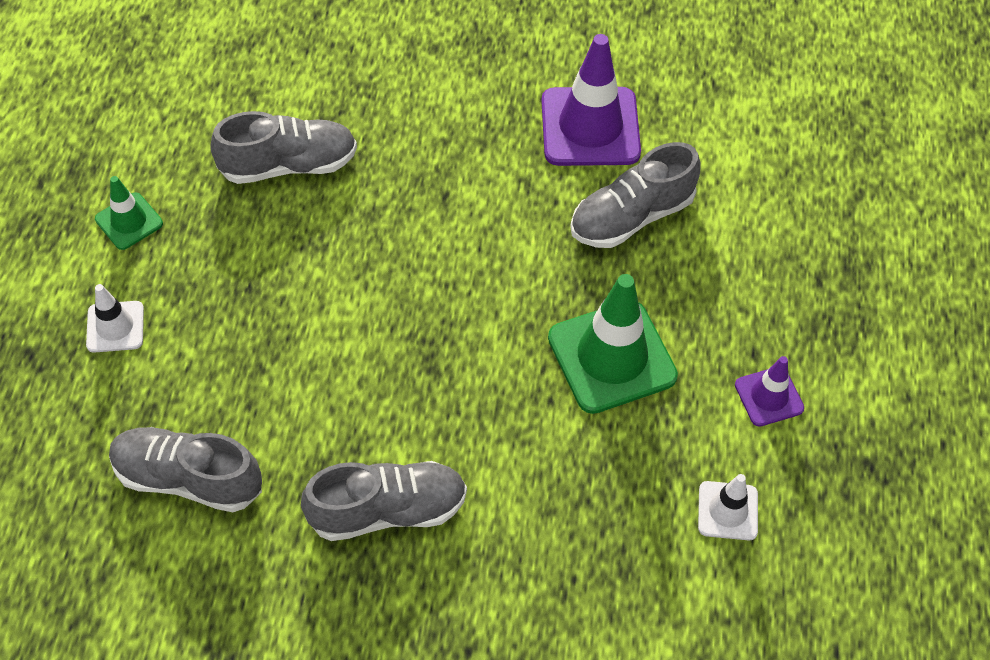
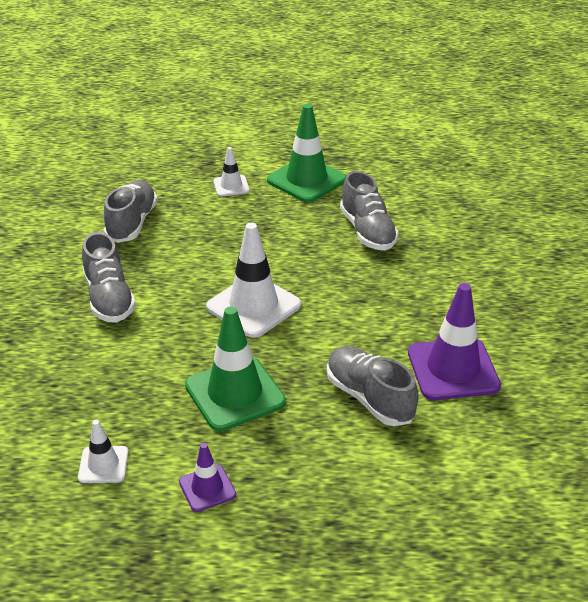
camera: 85 degrees right, 20 degrees down
(129, 221) = (306, 180): green traffic cone -> green traffic cone, size x1.90
(437, 321) = (253, 306): none -> white traffic cone

